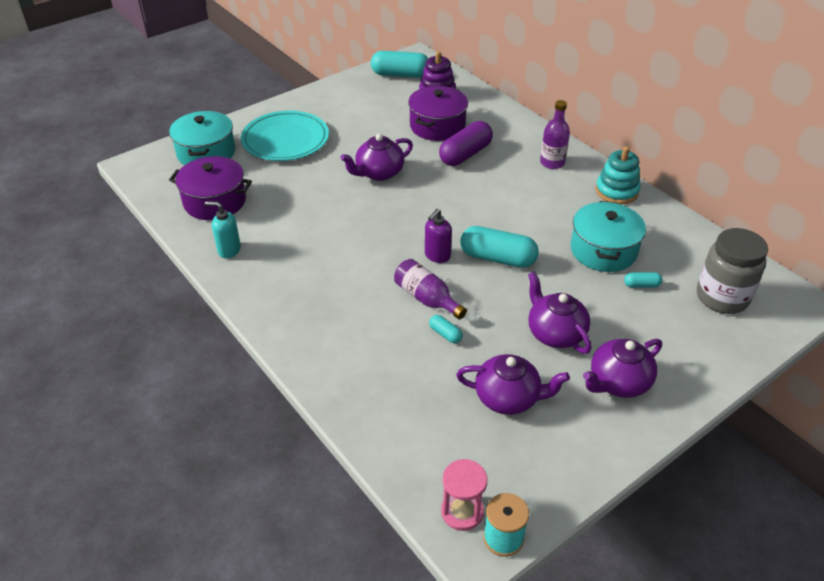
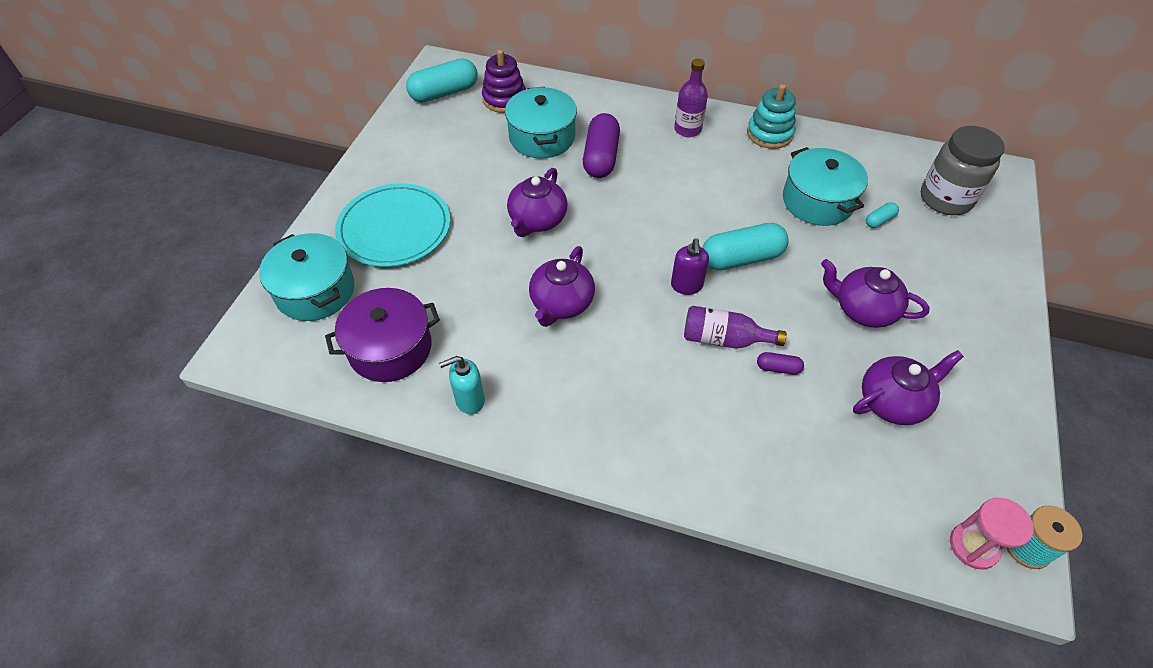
camera: 35 degrees left, 10 degrees up
(437, 126) = (542, 137): purple pot -> turquoise pot
(445, 334) = (778, 368): turquoise capsule -> purple capsule
(618, 382) = (955, 329): purple teapot -> purple teapot (561, 304)

